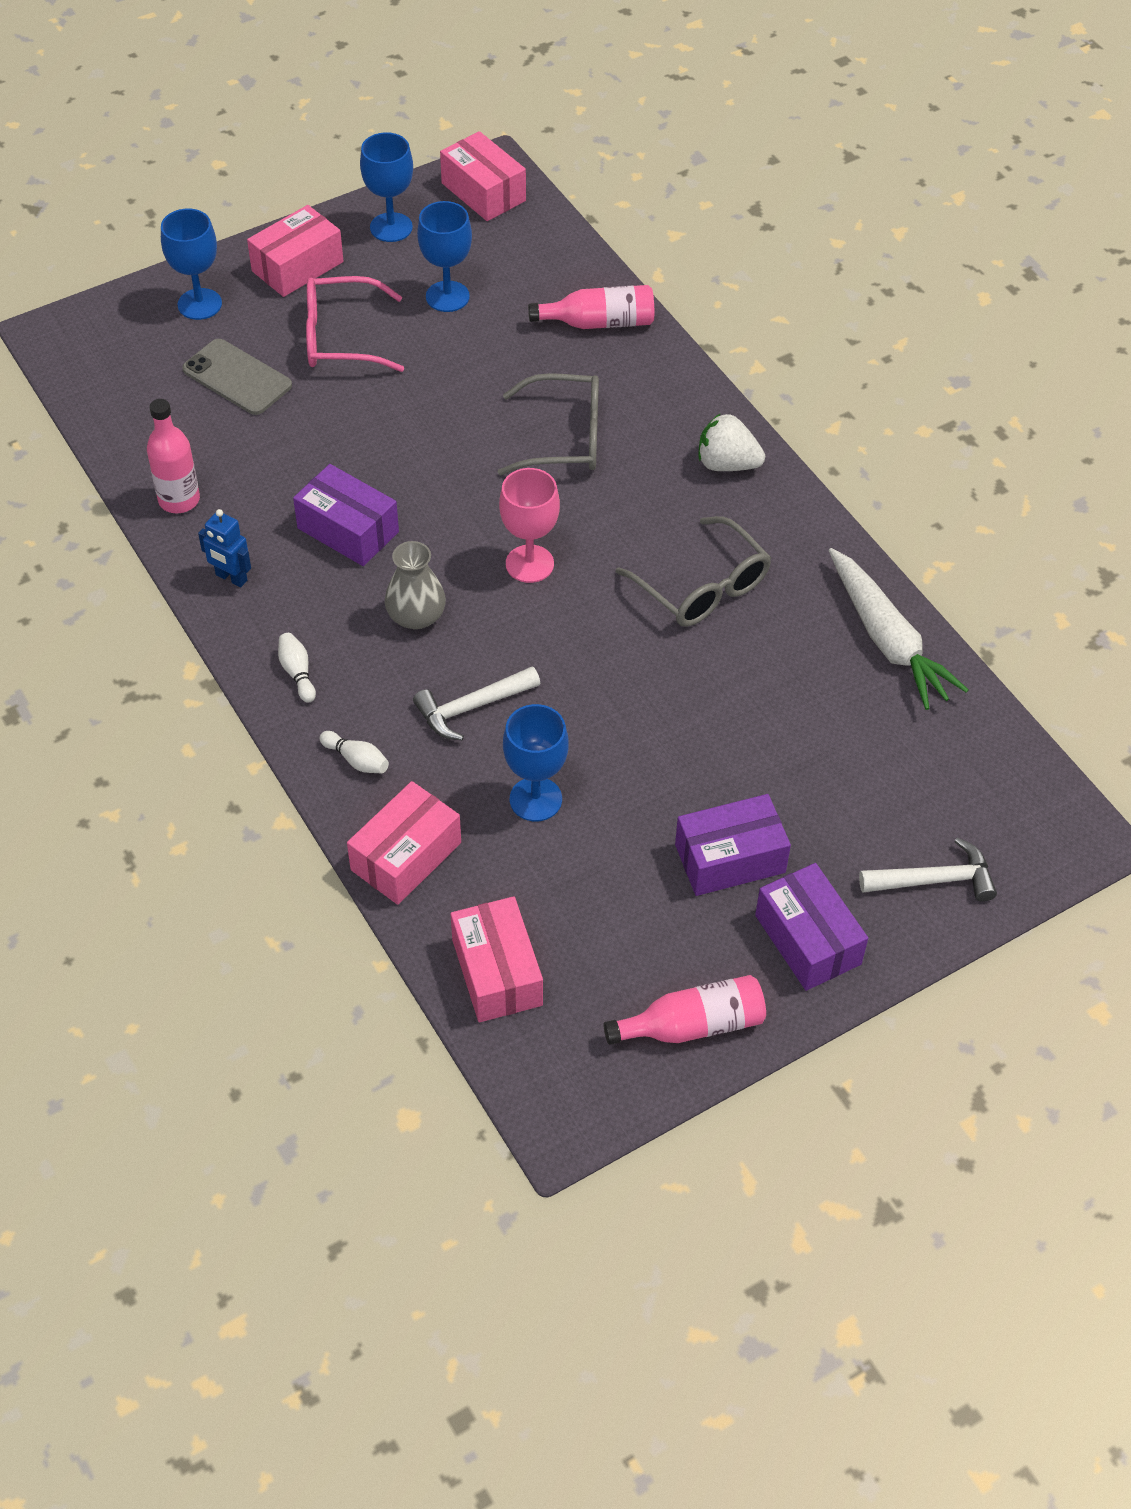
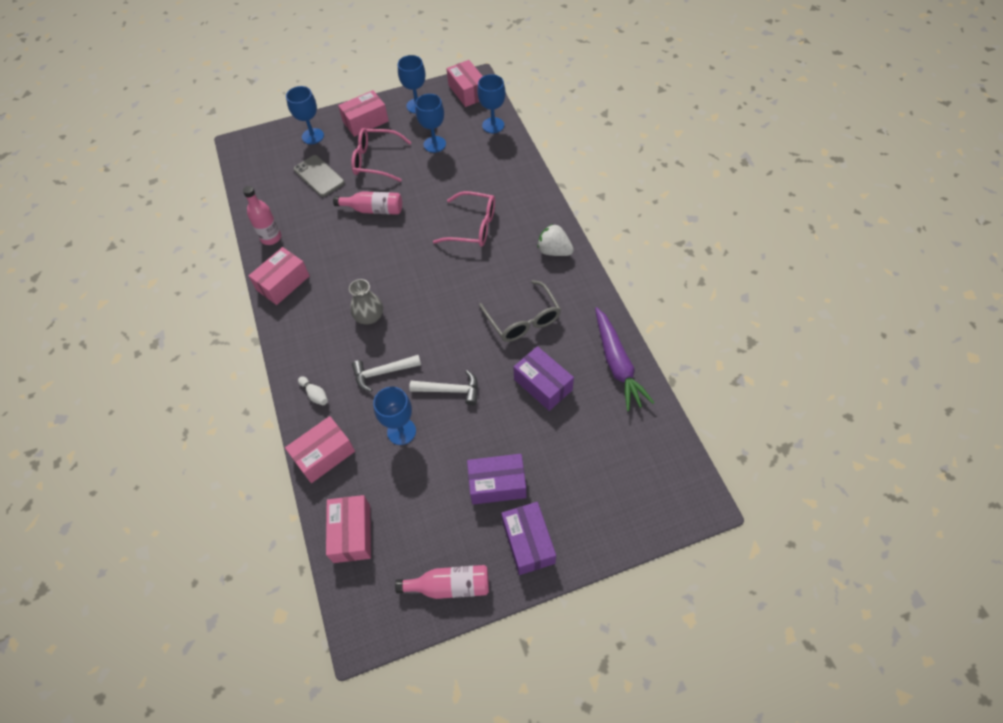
camera: 15 degrees right, 5 degrees up
(231, 578) = (283, 283): blue robot -> pink box
(297, 673) = (300, 340): white bowling pin -> none
(348, 530) = (349, 264): purple box -> purple box (543, 384)
(529, 564) = (436, 294): pink goblet -> none
(551, 251) = (493, 125): none -> blue goblet
(563, 438) = (472, 226): grey glasses -> pink glasses
(599, 322) = (507, 166): pink bottle -> pink bottle (373, 210)
(887, 640) = (617, 364): white carrot -> purple carrot
(935, 880) = (610, 516): white hammer -> white hammer (450, 390)

